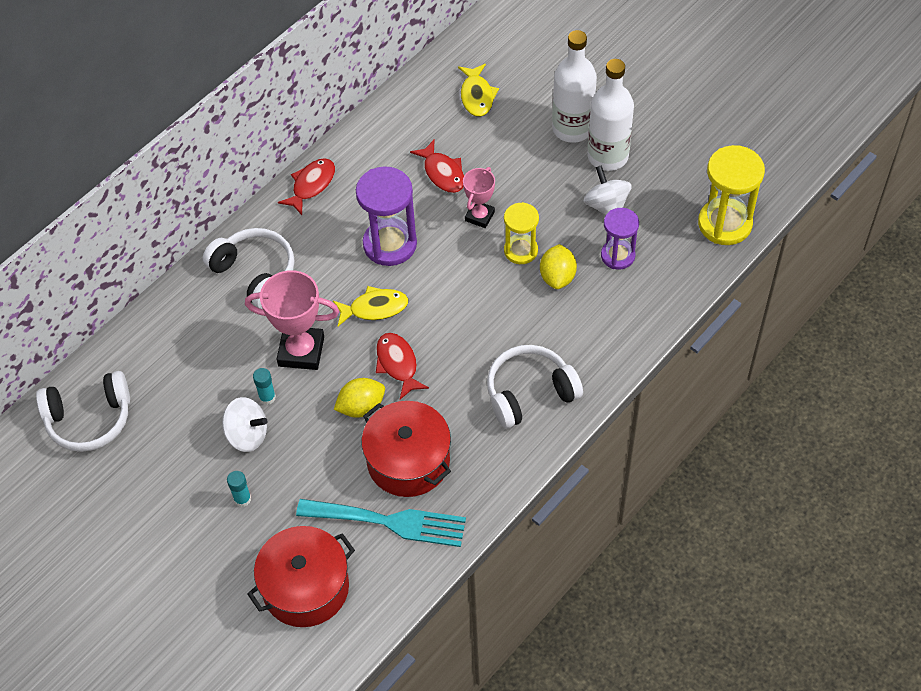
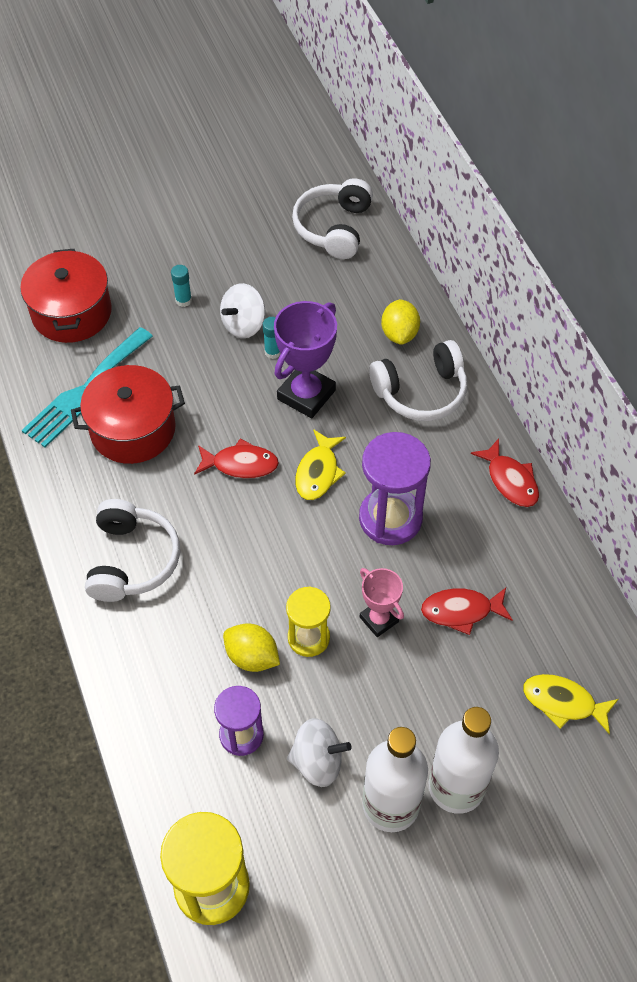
camera: 115 degrees right, 0 degrees up
(301, 351) = (306, 395): pink trophy -> purple trophy
(361, 407) = (214, 417): yellow lemon -> yellow lemon (399, 334)

